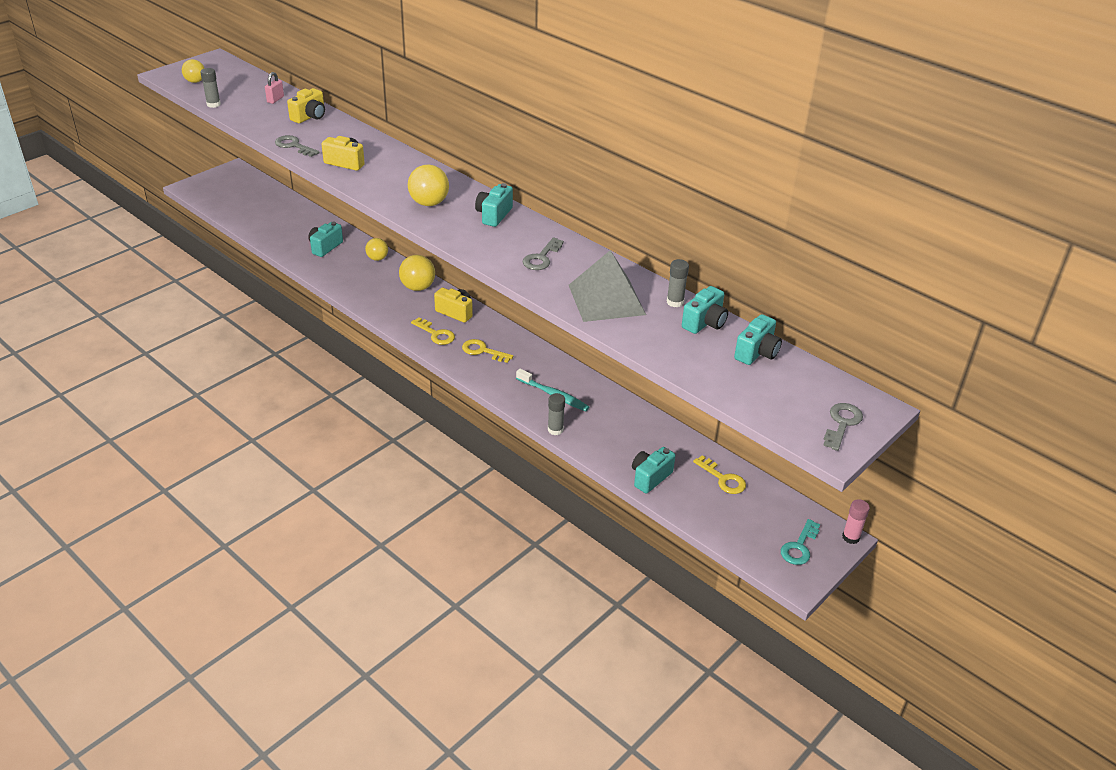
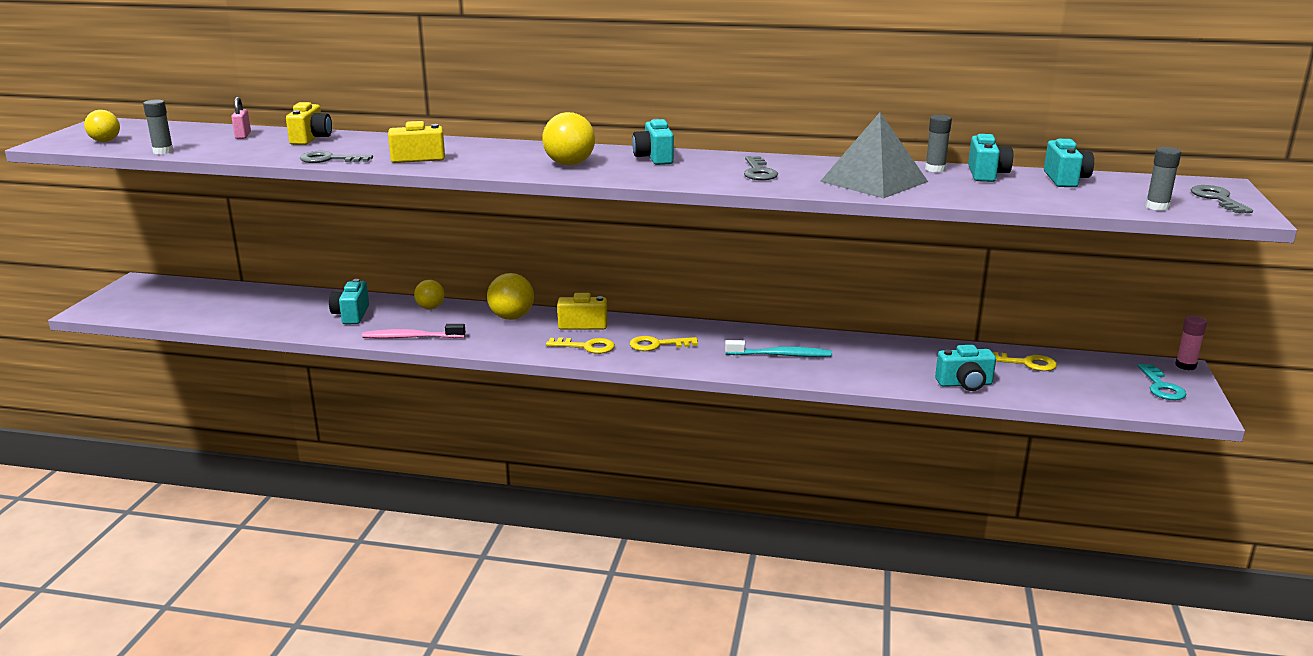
camera: 30 degrees left, 15 degrees down
(340, 282) = (411, 337): none -> pink toothbrush
(555, 430) = (823, 380): grey glue stick -> grey glue stick (1157, 207)
(650, 477) = (965, 384): turquoise camera -> turquoise camera turned 105 degrees counterclockwise

